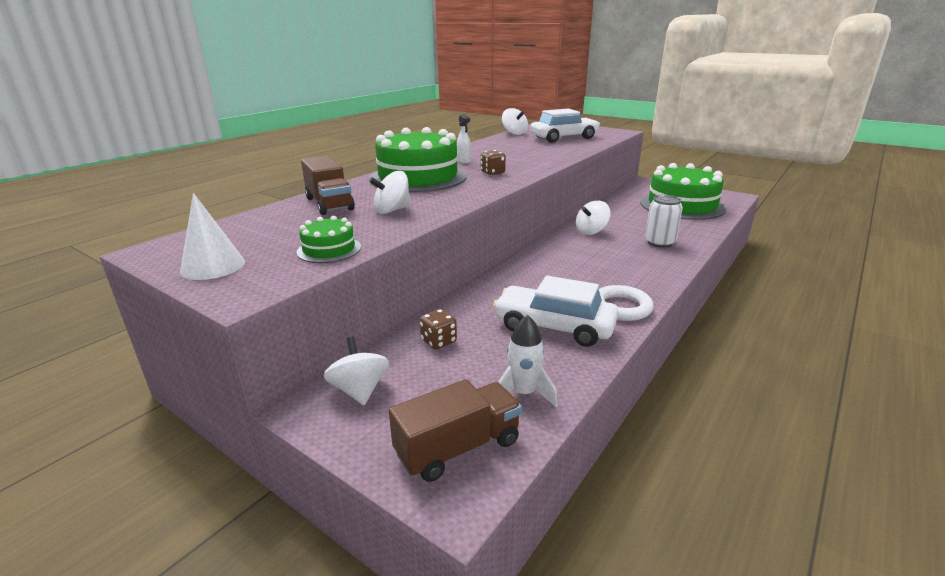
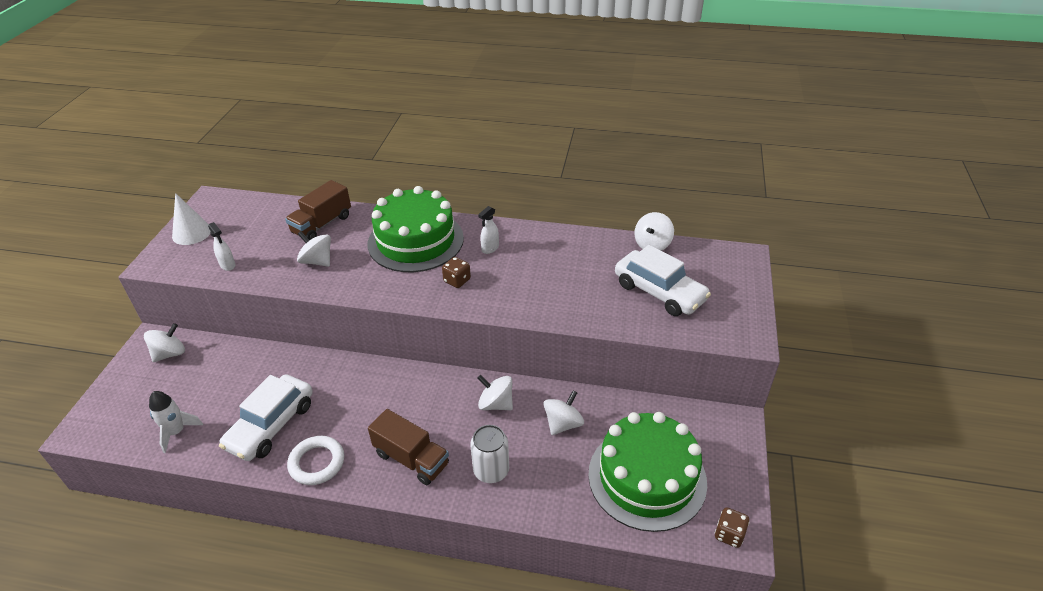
camera: 65 degrees right, 15 degrees up
(329, 249) = (228, 265): green cake -> white spray bottle
(438, 341) = (234, 367): brown dice -> brown dice (729, 534)
(458, 448) = (119, 418): brown truck -> brown truck (411, 459)
(554, 326) = (271, 425): white car -> white car turned 150 degrees counterclockwise
(624, 216) = (563, 424): none -> white spinning top

